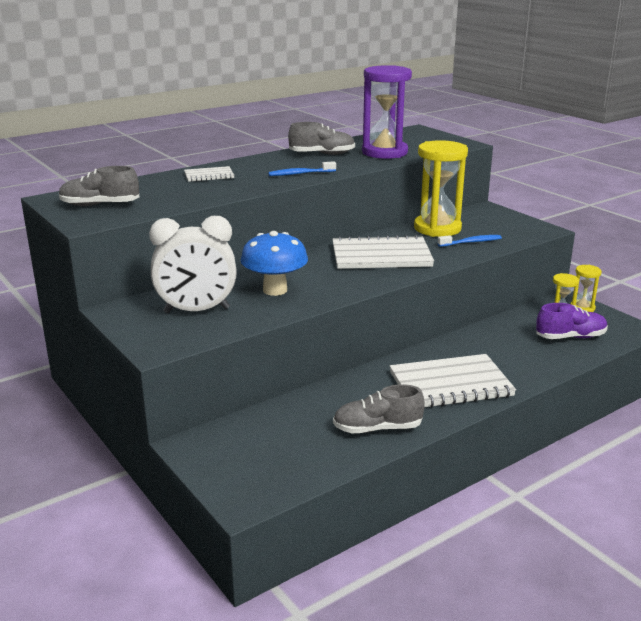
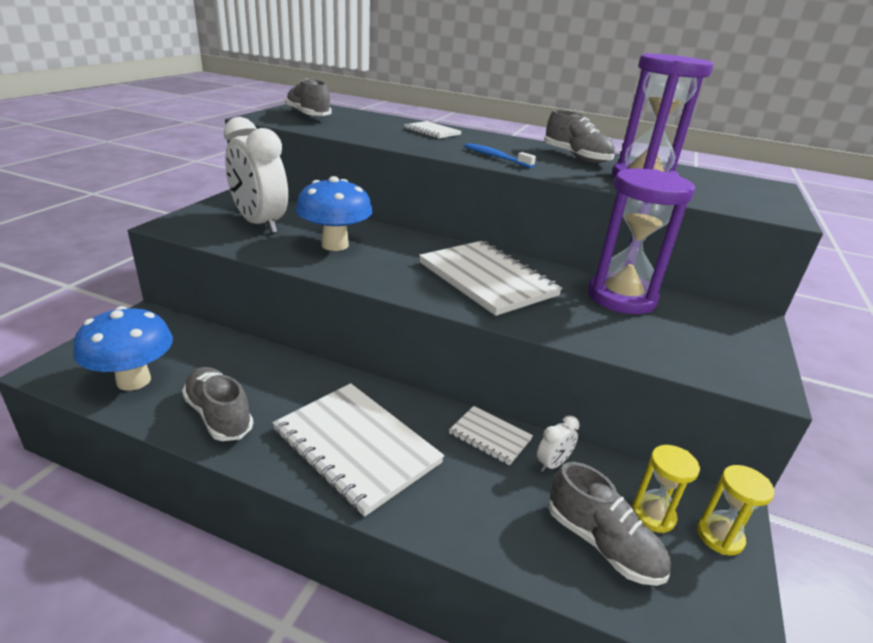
camera: 55 degrees right, 5 degrees up
(297, 461) = (133, 380): none -> blue mushroom
(437, 228) = (621, 297): yellow hourglass -> purple hourglass
(471, 242) = (615, 329): blue toothbrush -> none
(471, 339) = (490, 436): none -> white notebook
(507, 329) = (552, 464): none -> white clock
(570, 337) = (602, 543): purple shoe -> grey shoe

